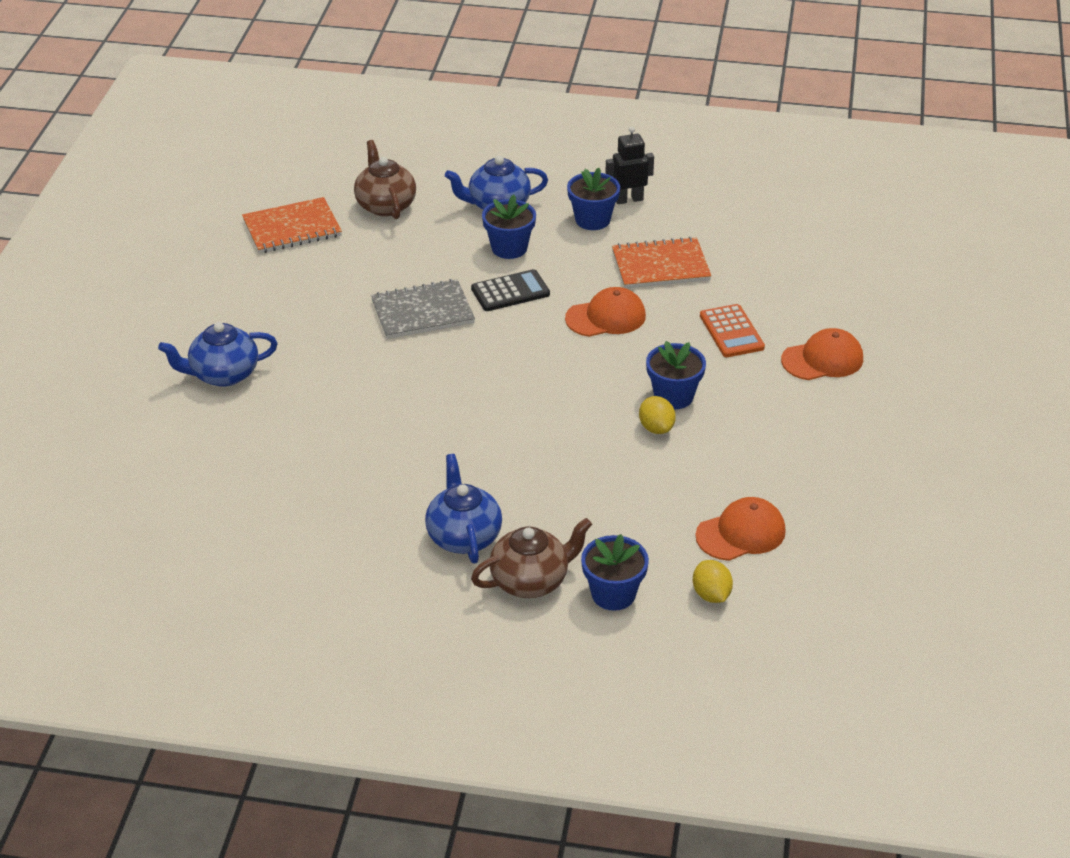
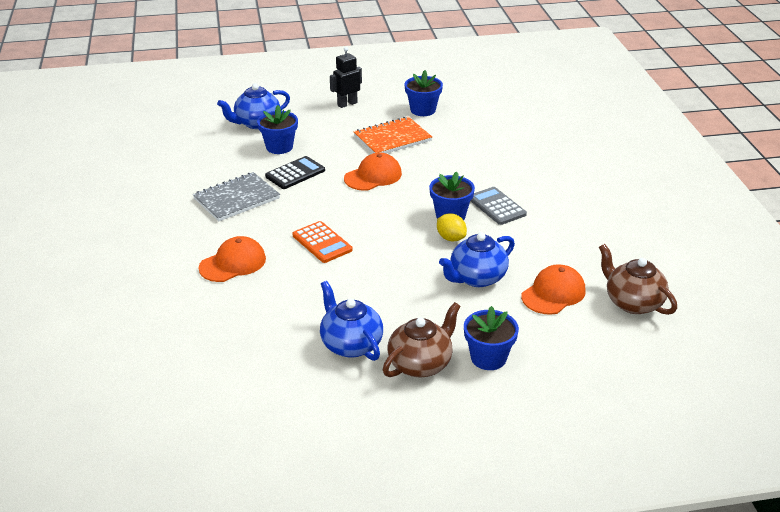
camera: 20 degrees left, 5 degrees down
(223, 374) = (97, 272): blue teapot -> blue teapot (476, 278)
(292, 228) = (108, 164): orange notebook -> none
(385, 205) = (173, 137): brown teapot -> brown teapot (632, 302)
(592, 220) = (329, 120): blue flower pot -> blue flower pot (423, 110)
(711, 595) = (559, 340): yellow lemon -> none
(731, 332) = (465, 168): orange calculator -> orange calculator (322, 243)
(740, 397) = (496, 206): none -> grey calculator
(822, 359) = (536, 172): orange cap -> orange cap (233, 263)

